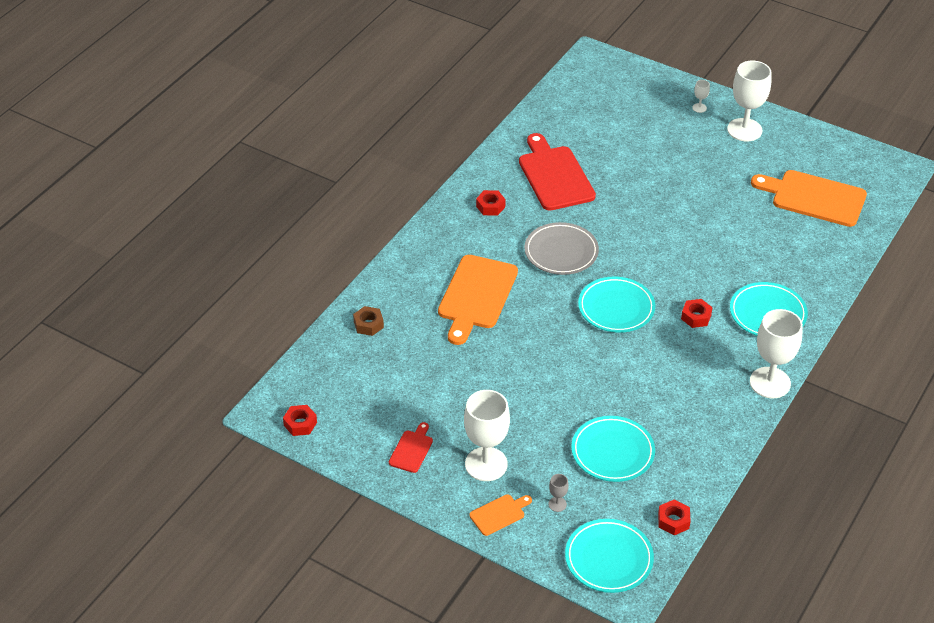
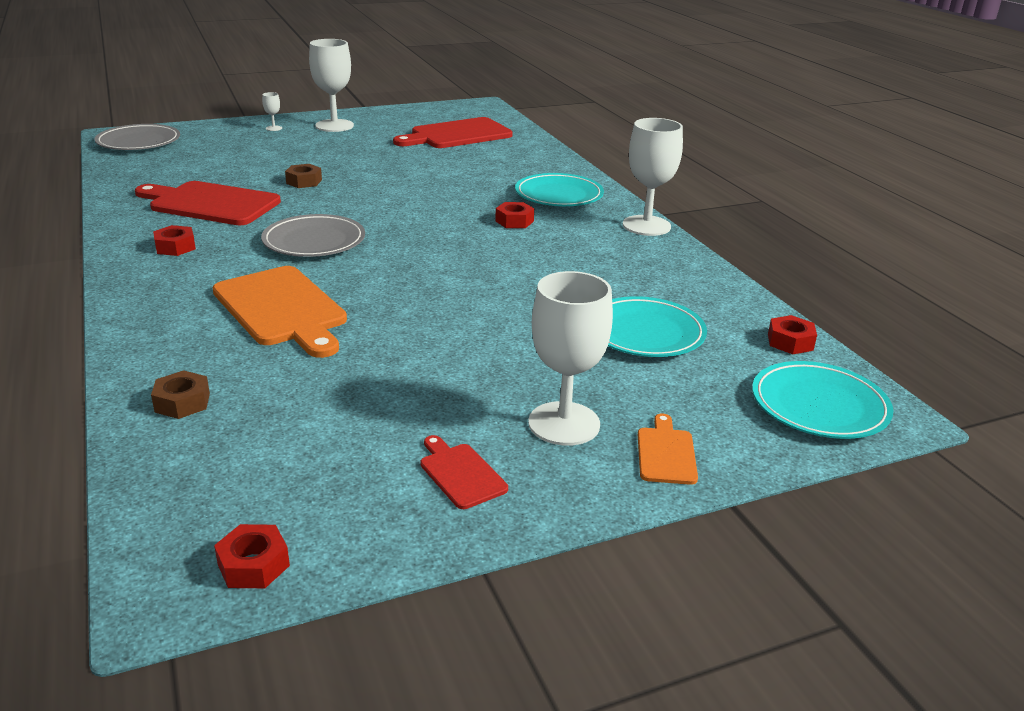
camera: 55 degrees left, 15 degrees down
(557, 504) = (692, 402): grey goblet -> none
(596, 75) = (139, 142): none -> grey plate
(616, 308) = (440, 248): turquoise plate -> none
(633, 187) = (304, 181): none -> brown nut
(814, 197) = (457, 135): orange cutting board -> red cutting board

